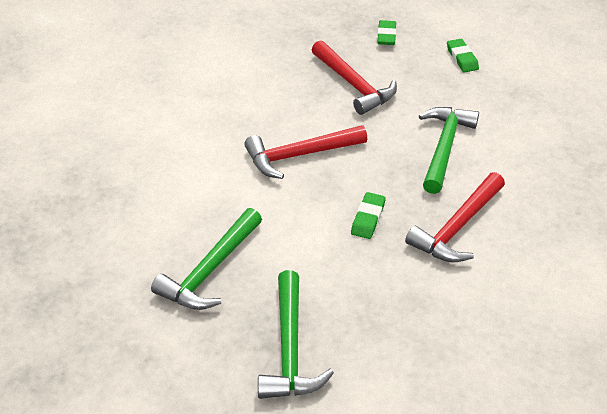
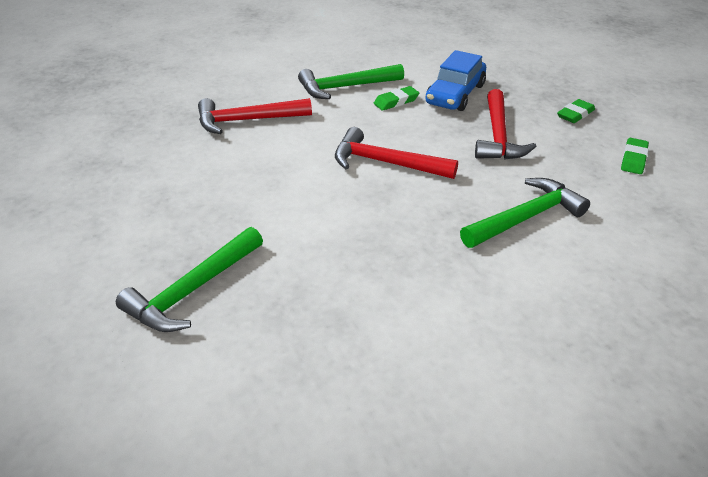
camera: 40 degrees right, 5 degrees down
(210, 270) = (214, 203): green hammer -> green hammer (345, 87)
(278, 59) = (455, 94): none -> blue car
(368, 218) = (382, 234): green eraser -> green eraser (396, 101)
(457, 227) = (456, 286): red hammer -> red hammer (247, 120)

